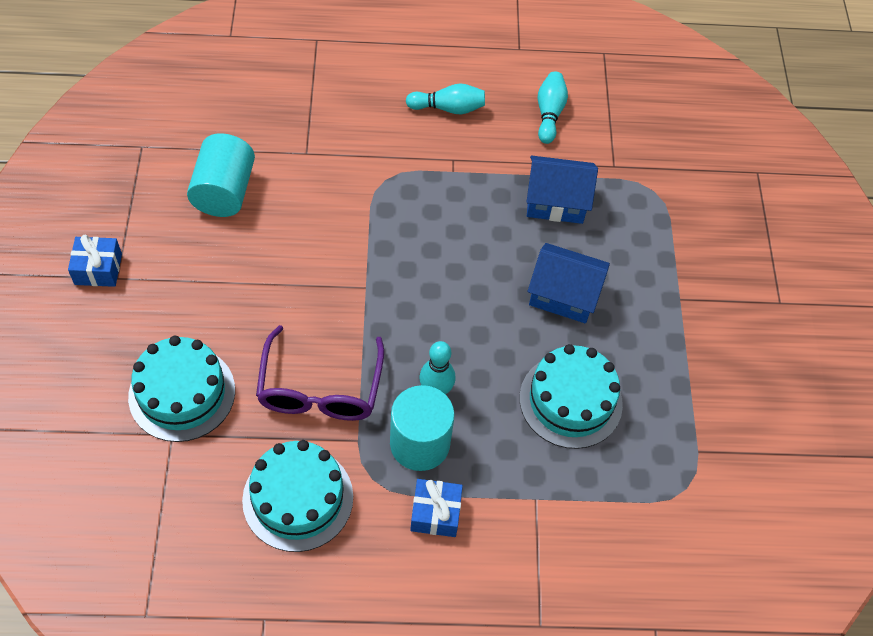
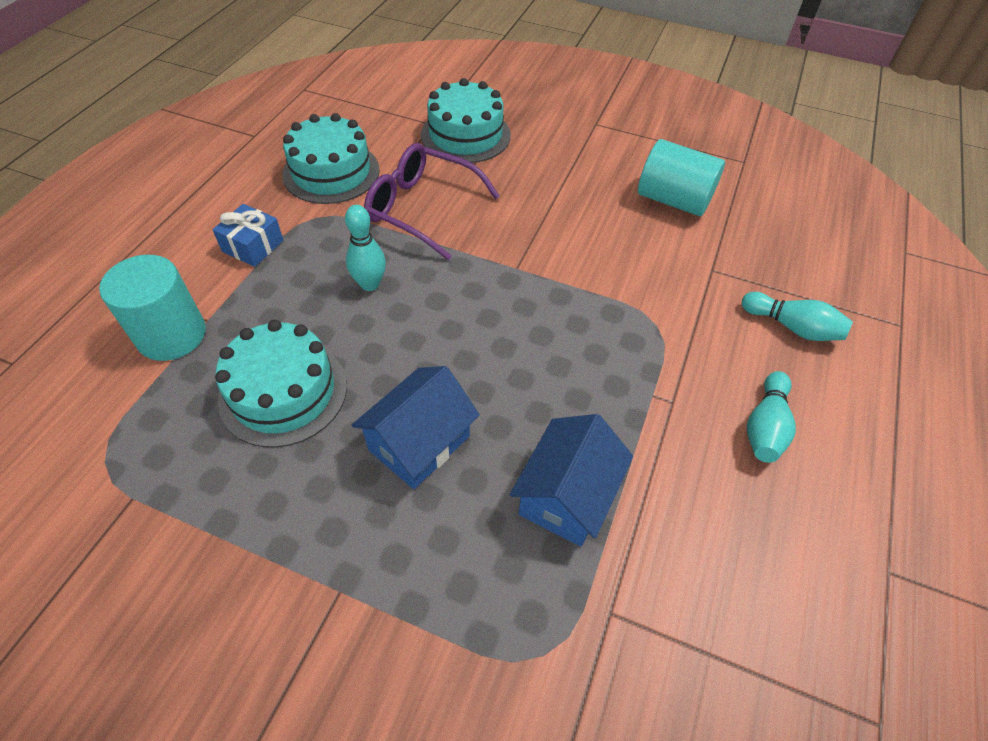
camera: 115 degrees right, 5 degrees down
(98, 269) = (608, 116): blue gift -> none
(419, 443) = (324, 256): turquoise cylinder -> turquoise cylinder (171, 335)
(549, 114) = (737, 558): turquoise bowling pin -> turquoise bowling pin (792, 327)

